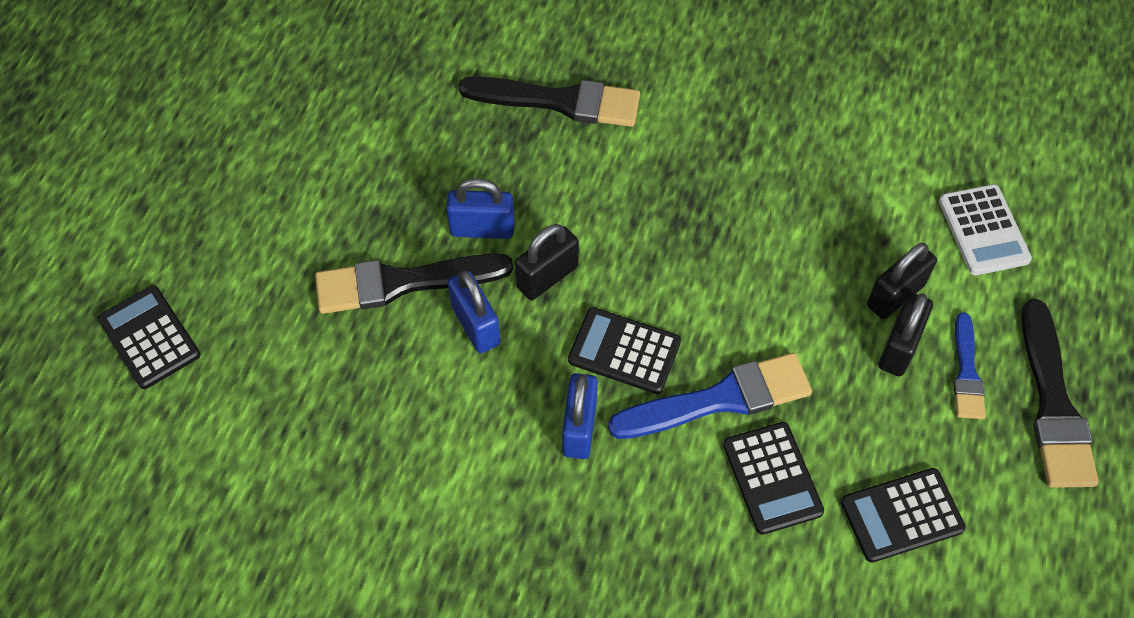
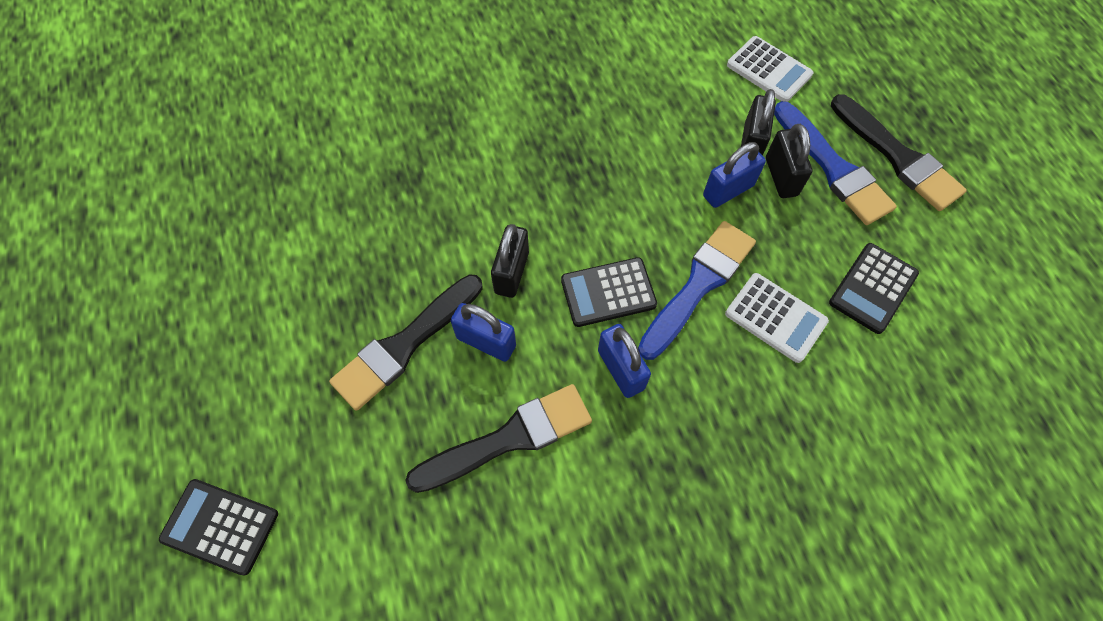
camera: 35 degrees left, 5 degrees up
(482, 229) = (435, 266): blue padlock -> blue padlock (728, 191)
(559, 101) = (422, 139): black brush -> black brush (509, 438)
(772, 478) = (775, 318): black calculator -> white calculator
(966, 372) = (833, 168): blue brush -> blue brush, size x1.73

